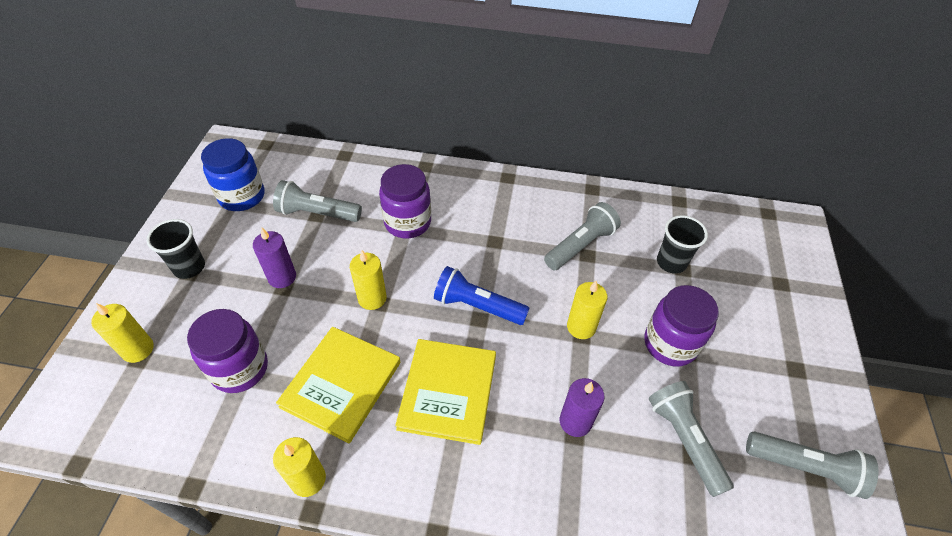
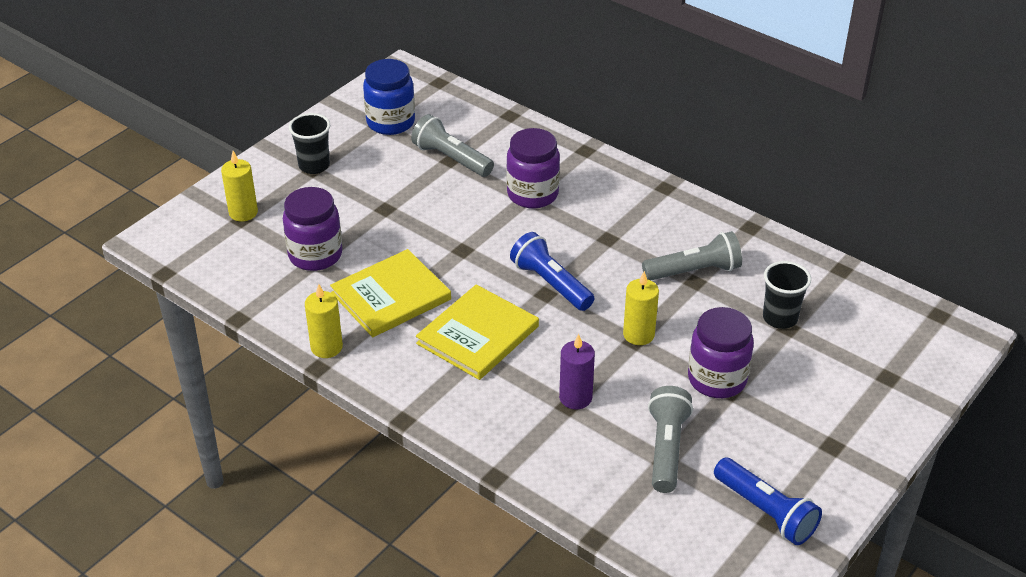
camera: 30 degrees right, 10 degrees down
(282, 277) = (388, 200): purple candle -> none
(372, 298) = (458, 244): yellow candle -> none
(804, 467) = (765, 512): grey flashlight -> blue flashlight

